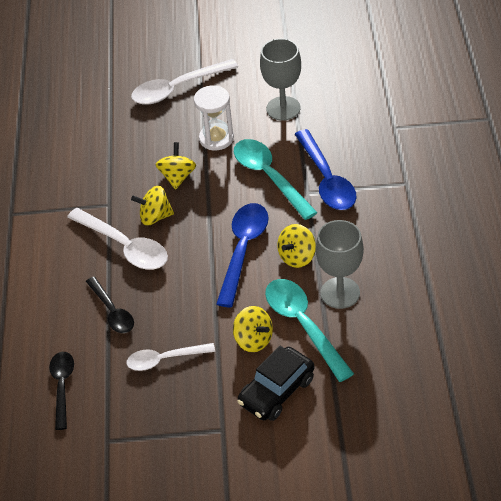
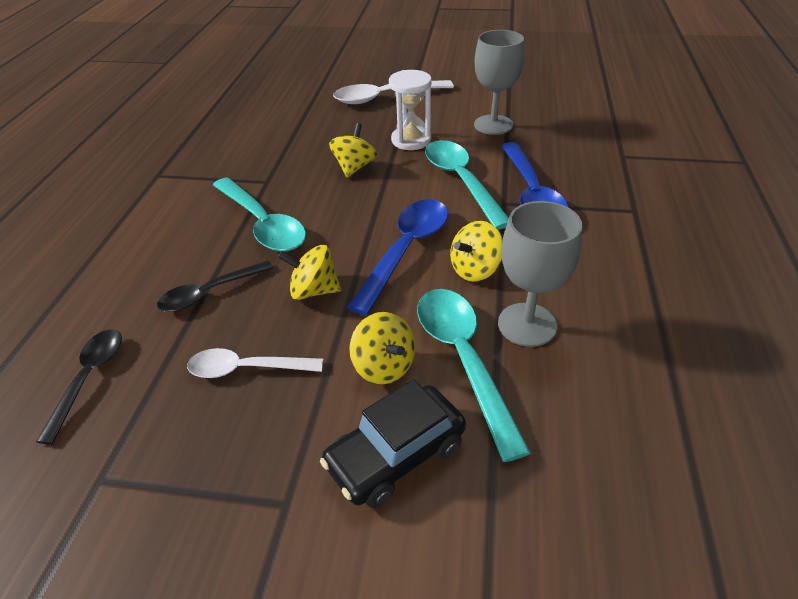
camera: 10 degrees right, 5 degrees down
(112, 311) = (210, 293): black spoon -> black spoon turned 75 degrees clockwise
(124, 246) = (262, 224): white spoon -> turquoise spoon
(155, 217) = (312, 200): yellow spinning top -> yellow spinning top (314, 290)

